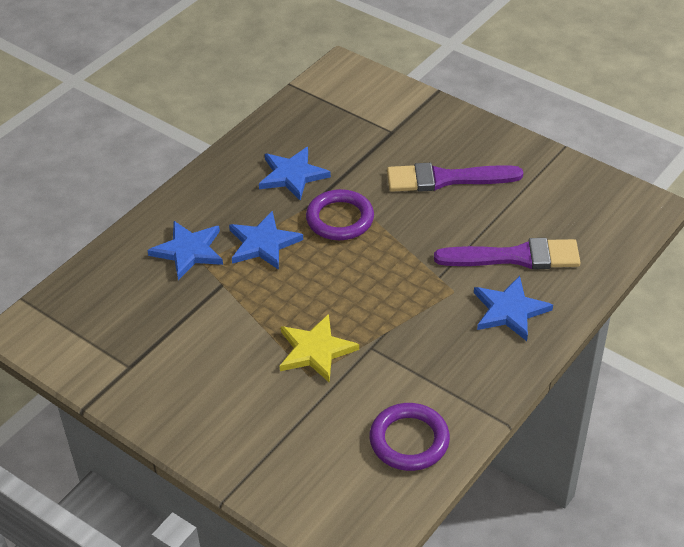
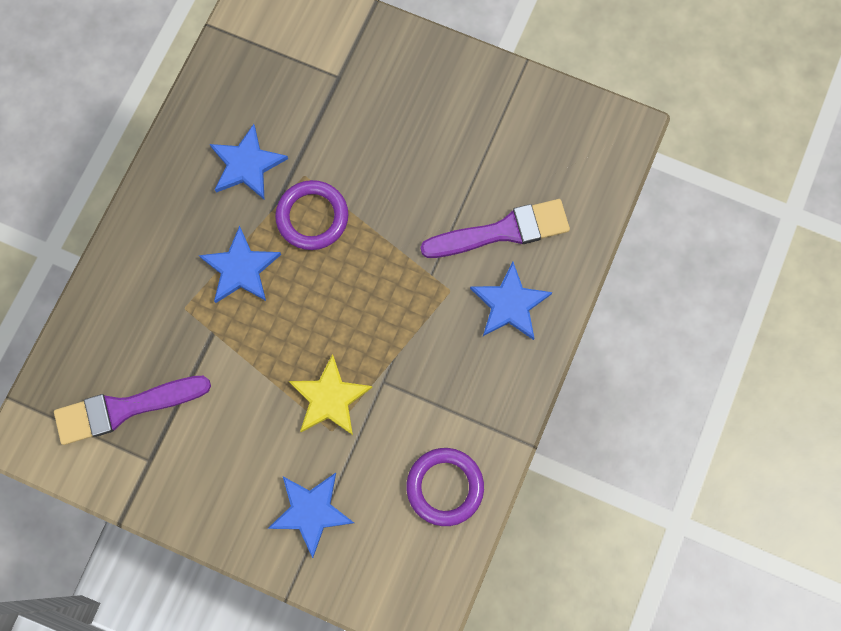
camera: 15 degrees left, 30 degrees up
(188, 251) = (165, 296): blue star -> blue star (311, 511)
(446, 179) = (411, 136): purple brush -> purple brush (125, 409)

